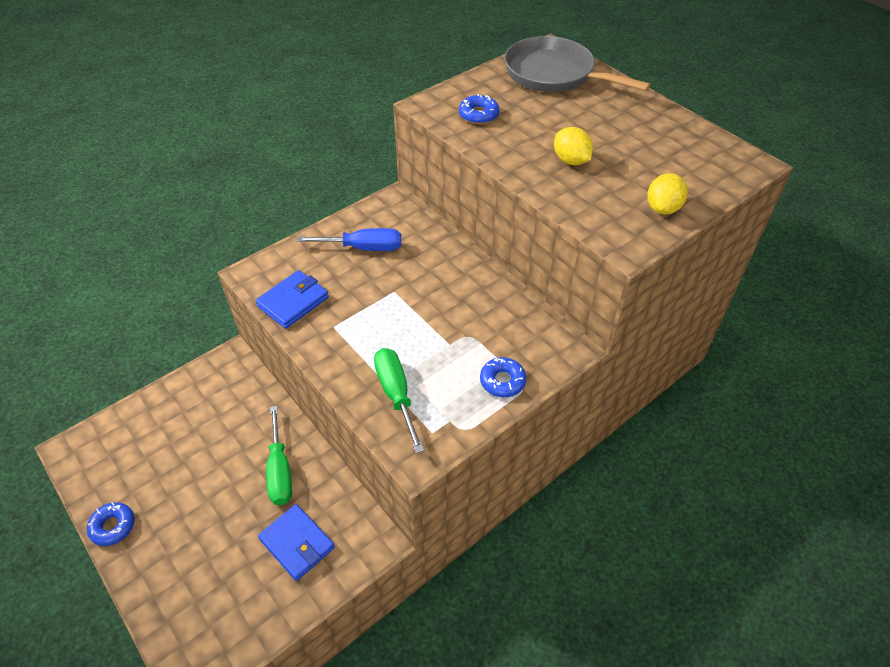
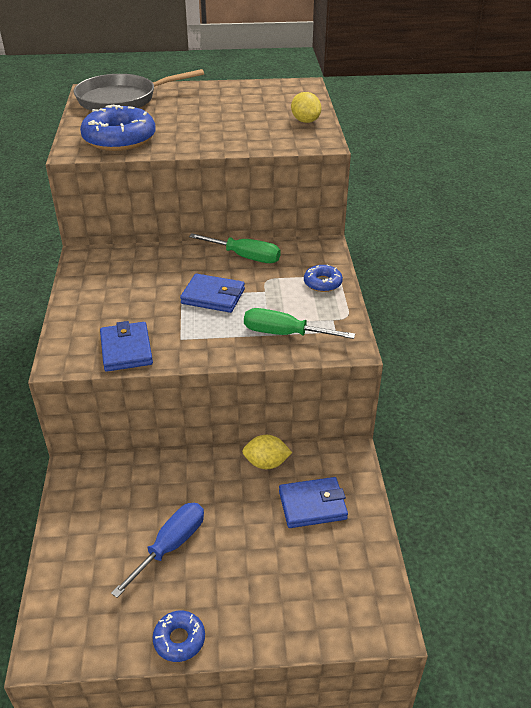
camera: 55 degrees left, 10 degrees down
(280, 471) = (232, 487): green screwdriver -> green screwdriver (245, 257)
(364, 248) = (115, 290): blue screwdriver -> blue screwdriver (171, 546)
(409, 313) = (213, 296): none -> blue wallet
(478, 115) = (119, 139): blue donut -> blue donut, size x1.98
(570, 160) = (220, 129): yellow lemon -> yellow lemon (266, 463)

